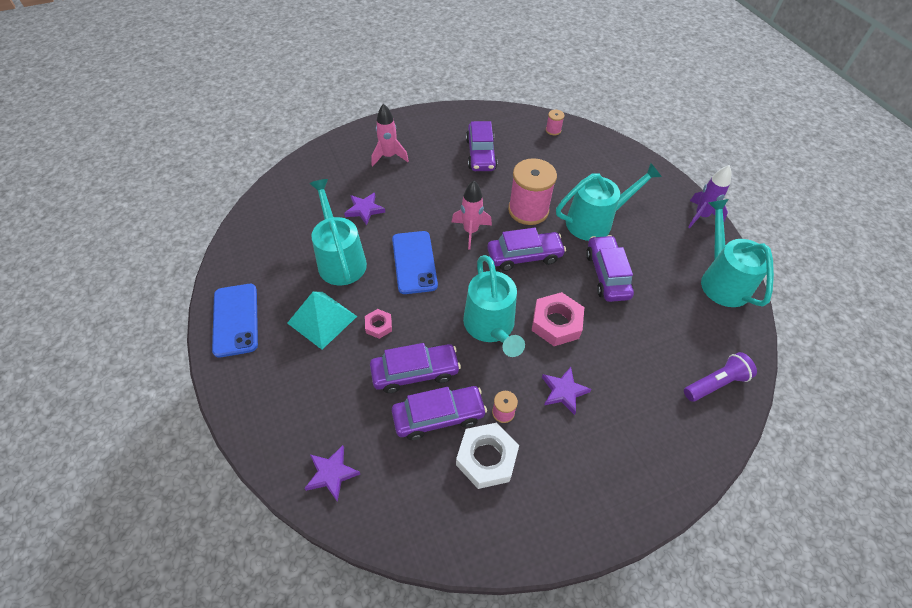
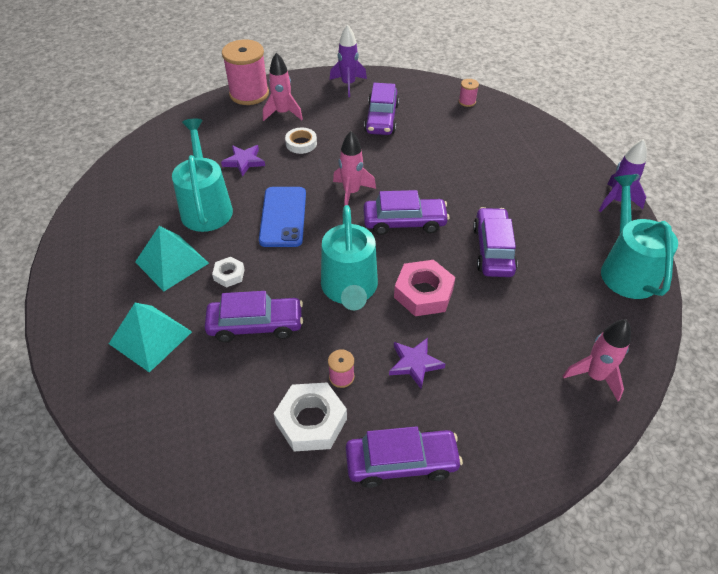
camera: 10 degrees right, 5 degrees down
(235, 320) = (84, 253): blue phone -> none
(321, 397) = (150, 337): none -> turquoise pyramid
(332, 473) = (141, 414): purple star -> none
(378, 326) = (229, 275): pink nut -> white nut
(413, 186) = (301, 143): none -> white tape
(438, 416) = (269, 372): purple car -> purple car (401, 462)
(442, 122) = (348, 85): none -> purple rocket
(528, 210) = (420, 177): pink spool -> pink spool (249, 94)
(595, 221) = (492, 195): turquoise watering can -> none
(715, 383) = (594, 376): purple flashlight -> pink rocket

